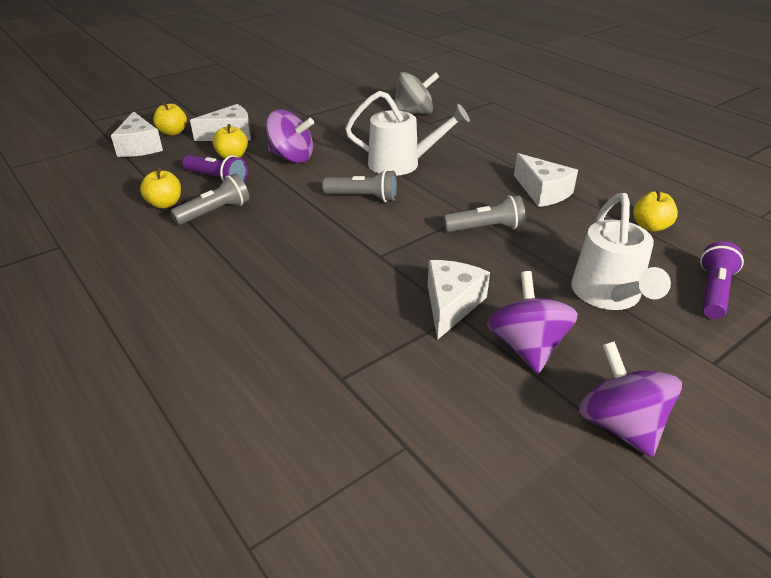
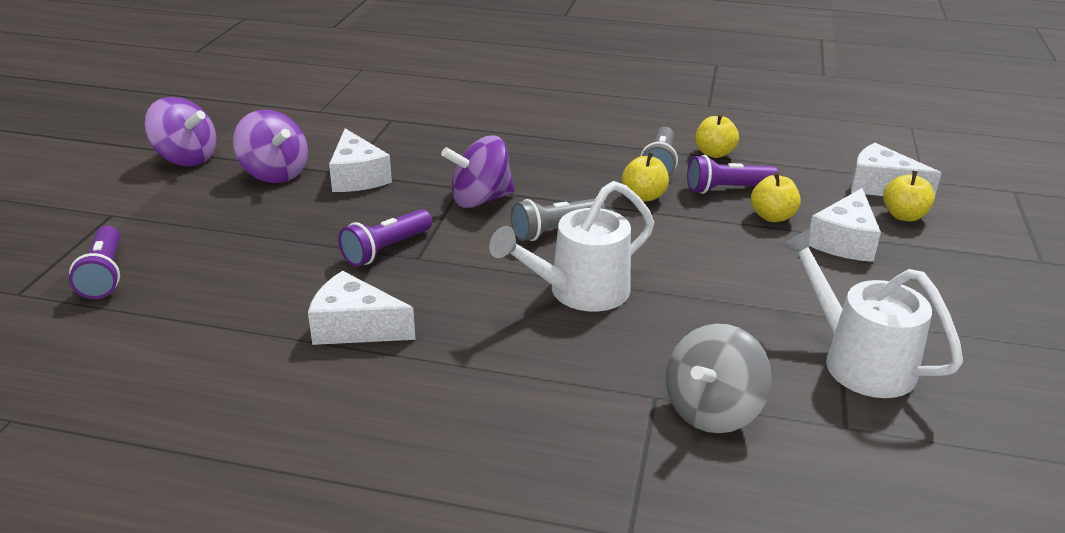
camera: 140 degrees right, 5 degrees down
(291, 157) = (714, 243): purple spinning top -> purple spinning top (480, 199)
(485, 228) = (386, 249): grey flashlight -> purple flashlight
(609, 296) = (217, 232): white watering can -> white watering can (857, 360)
(650, 226) = (186, 331): yellow apple -> yellow apple (644, 196)

